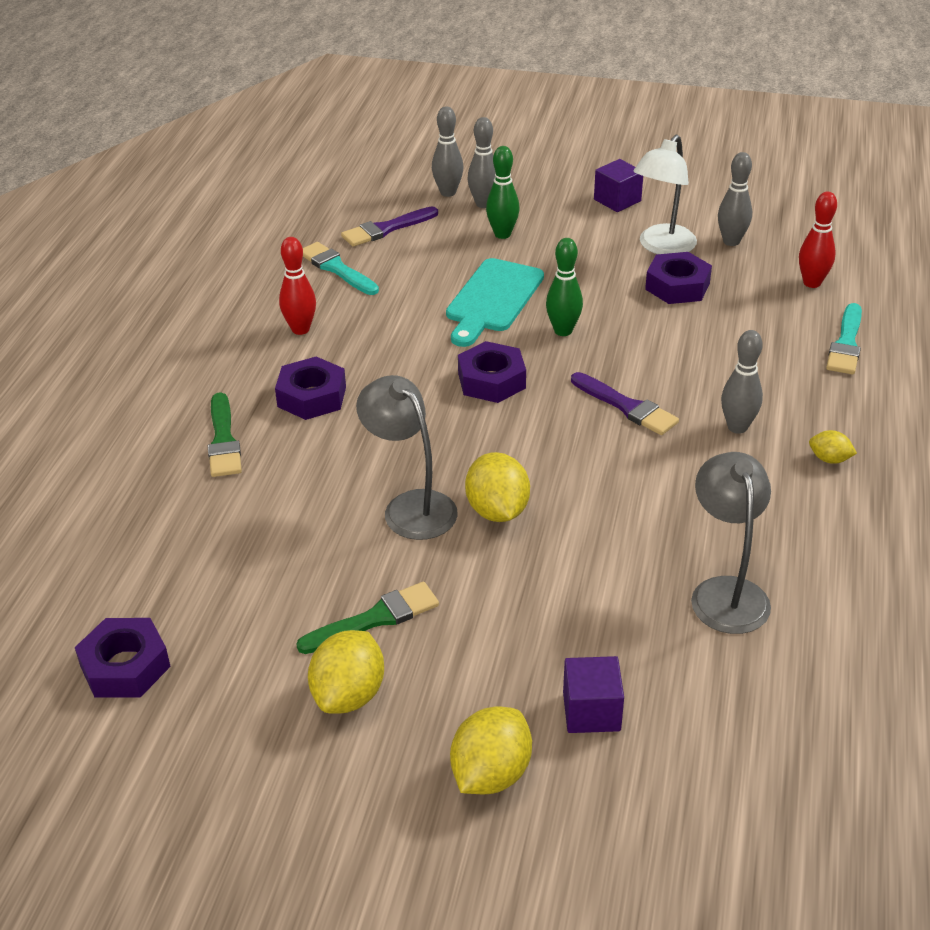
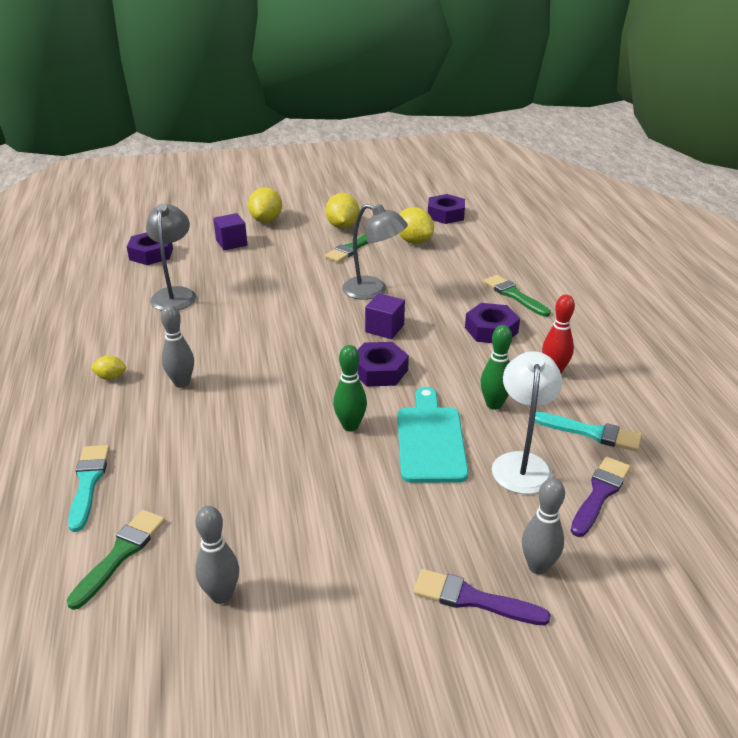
camera: 155 degrees right, 5 degrees down
(448, 192) = (593, 573): grey bowling pin -> none
(497, 511) = (322, 300): yellow lemon -> yellow lemon (414, 241)
(502, 234) = (481, 523): green bowling pin -> green bowling pin (494, 404)
(617, 200) = (387, 629): purple cube -> purple cube (384, 328)
(627, 407) = (269, 377): purple brush -> purple brush (472, 599)
(662, 247) = (300, 559): white lamp -> white lamp (521, 463)
(677, 286) = (266, 506): purple nut -> purple nut (151, 254)
(726, 592) = (175, 294): grey lamp -> grey lamp turned 150 degrees counterclockwise
(812, 283) = (120, 554): red bowling pin -> green brush

